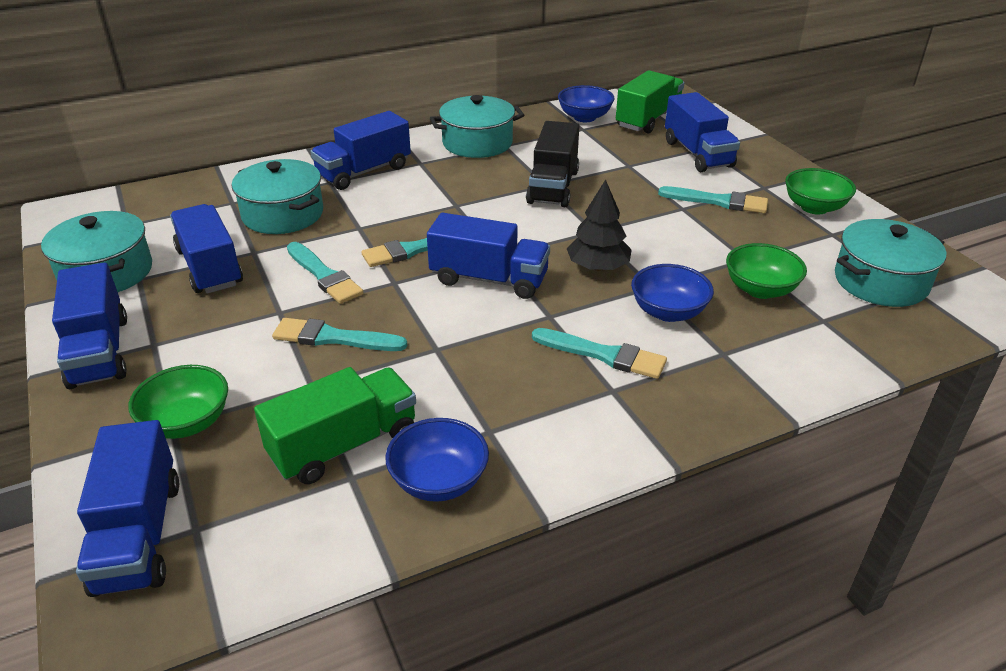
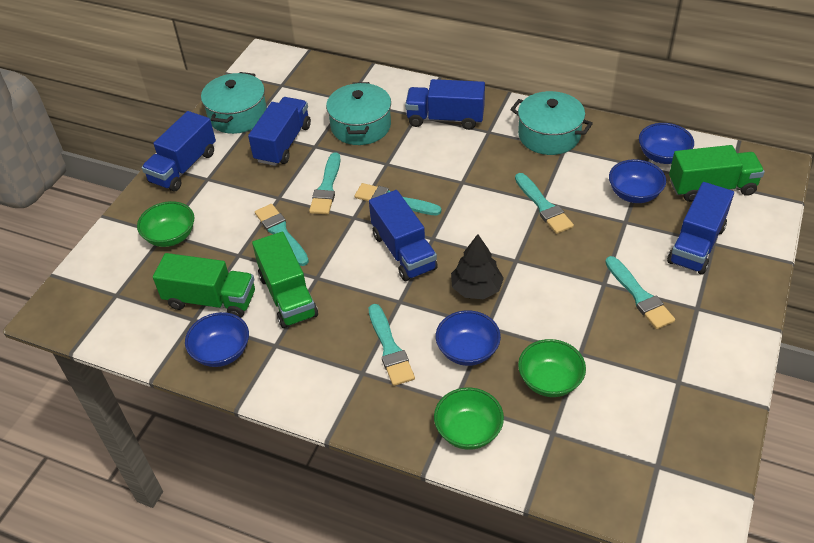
camera: 50 degrees right, 10 degrees up
(138, 535) = (96, 281): blue truck -> none
(431, 382) = (288, 296): none -> green truck
(553, 187) = (543, 206): black truck -> turquoise brush
(605, 147) = (634, 194): none -> blue bowl
(814, 207) = (705, 351): green bowl -> green bowl (468, 431)
(880, 281) = (644, 441): turquoise pot -> none

